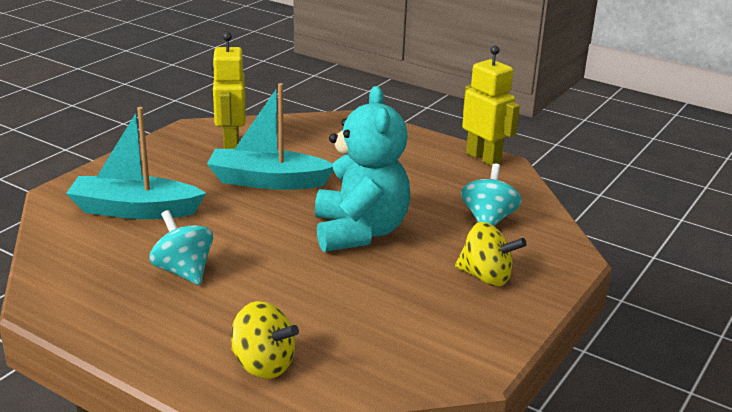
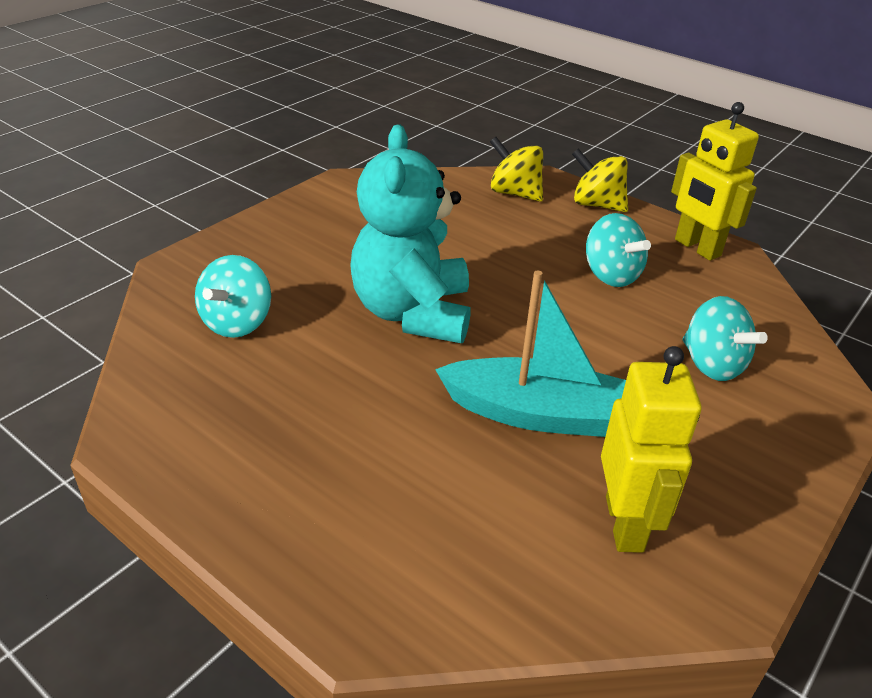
camera: 175 degrees left, 10 degrees up
(135, 210) = (712, 365): turquoise boat -> turquoise spinning top
(483, 158) = (155, 457): yellow robot -> yellow robot (696, 248)
(486, 277) = (288, 250): yellow spinning top -> yellow spinning top (596, 204)

